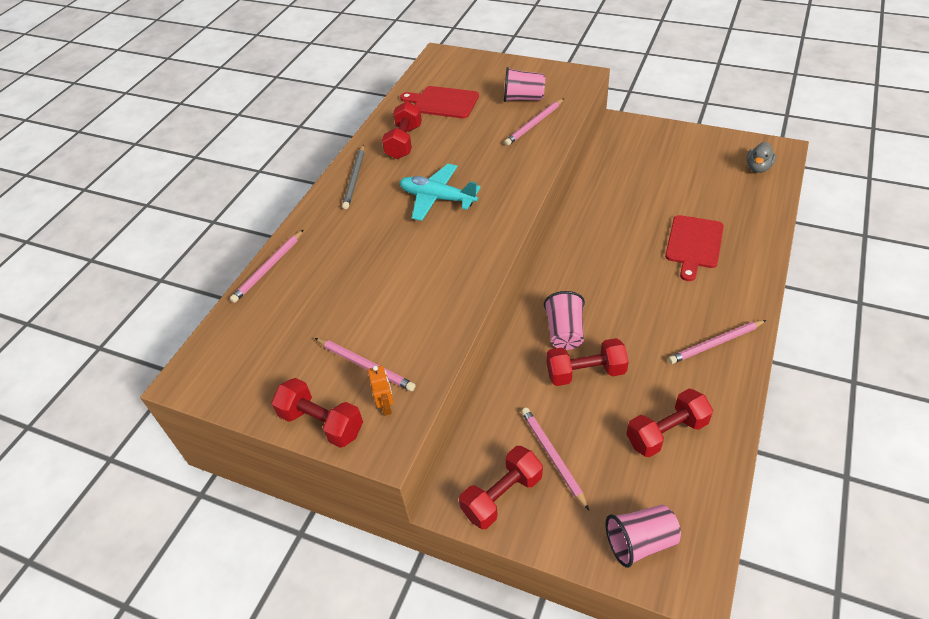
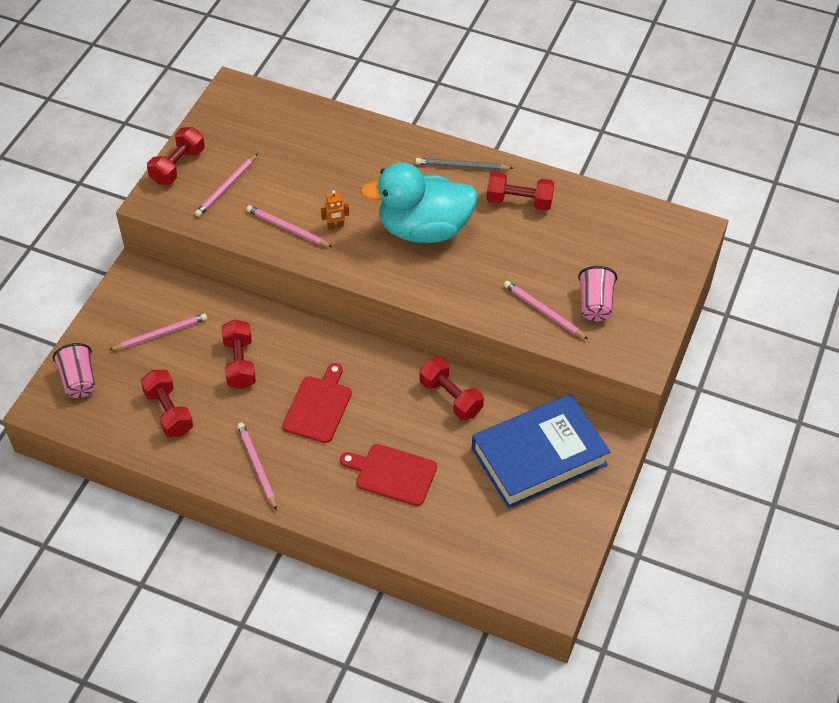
camera: 85 degrees right, 5 degrees up
(268, 268) = (345, 118): pink pencil -> pink pencil (287, 228)
(386, 406) = (185, 201): orange robot -> orange robot (335, 226)
(437, 198) = (424, 229): turquoise plane -> turquoise duck
(443, 102) = (591, 233): red cutting board -> red cutting board (318, 407)
(502, 496) = (133, 300): red dumbbell -> red dumbbell (450, 397)
(565, 332) = (288, 352): pink cup -> none
(650, 161) = (539, 456): none -> blue book
(758, 167) = (519, 565): grey duck -> none

